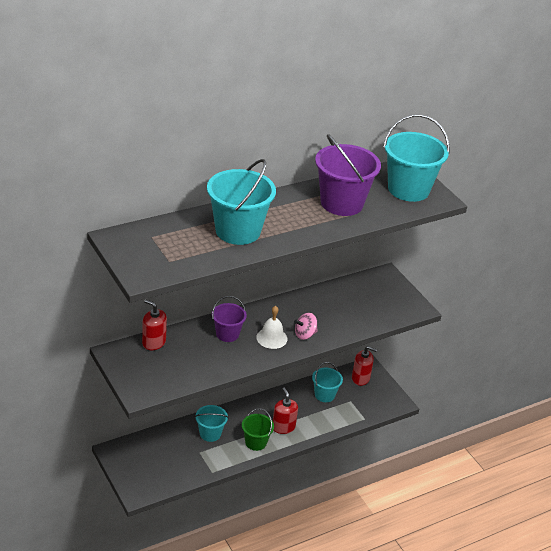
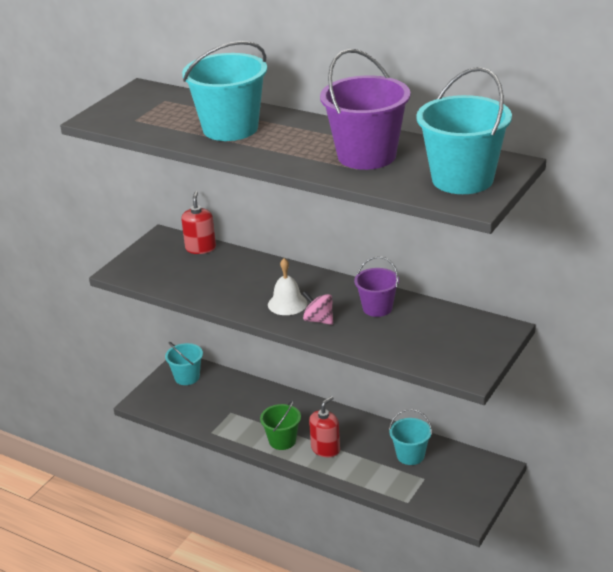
camera: 65 degrees right, 5 degrees down
(210, 433) = (263, 407): turquoise bucket -> turquoise bucket (187, 377)
(227, 334) = (261, 278): purple bucket -> purple bucket (377, 308)
(360, 378) = (472, 470): red soap dispenser -> none

